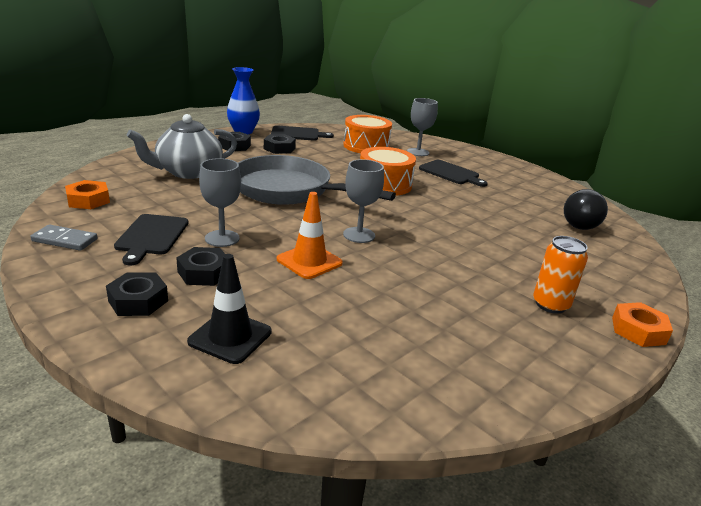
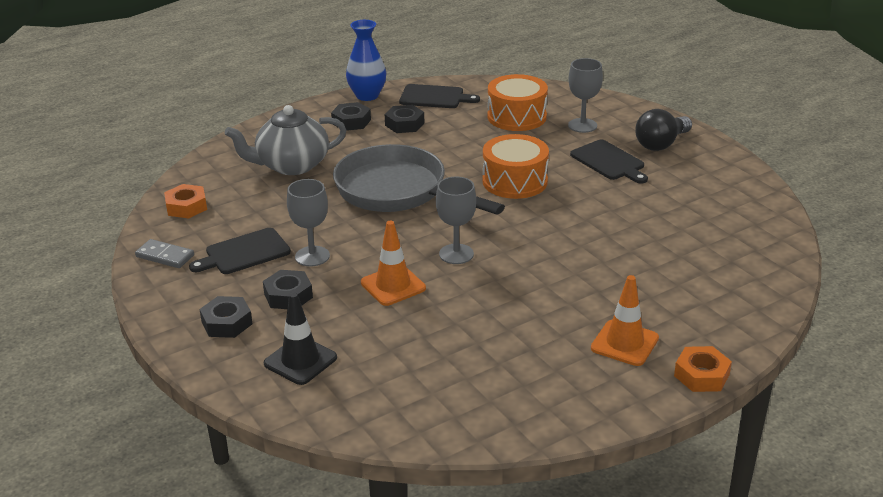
camera: 15 degrees right, 5 degrees up
(151, 236) = (244, 253): black cutting board -> black cutting board turned 45 degrees clockwise
(550, 305) = (624, 343): orange can -> orange traffic cone
(582, 224) = (736, 241): black light bulb -> black light bulb (661, 144)

